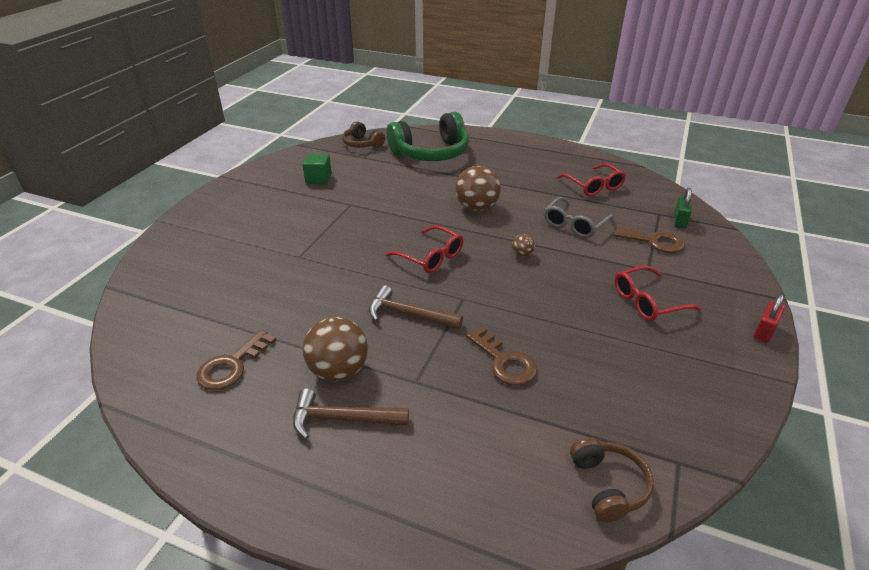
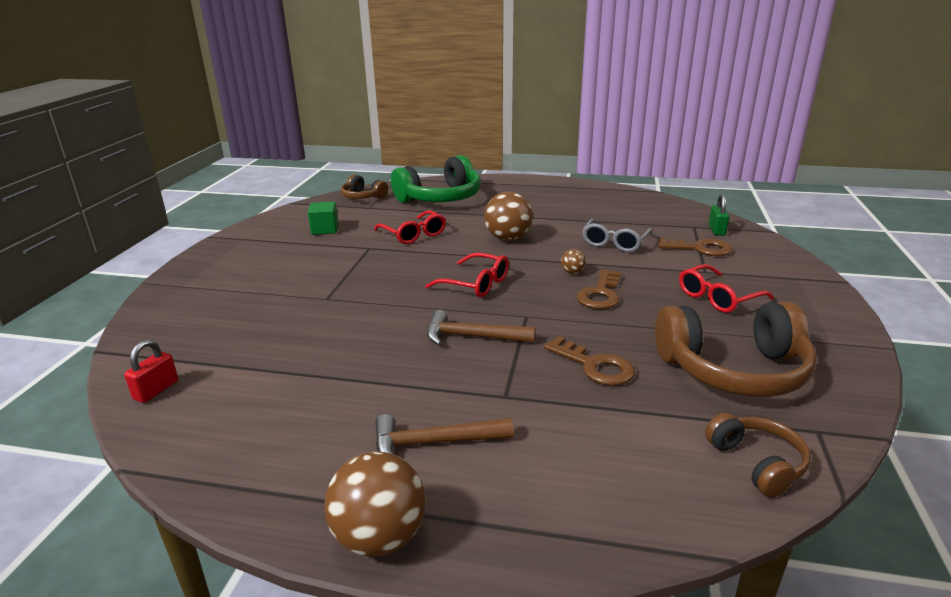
camera: 10 degrees left, 10 degrees down
(232, 366) = (280, 409): brown key -> brown key (600, 294)
(338, 371) = (411, 397): brown ball -> brown ball (379, 537)
(593, 186) = (619, 211): red glasses -> red glasses (413, 234)
(628, 384) = (733, 369): none -> brown headphones
(764, 331) = (842, 309): red padlock -> red padlock (156, 390)

